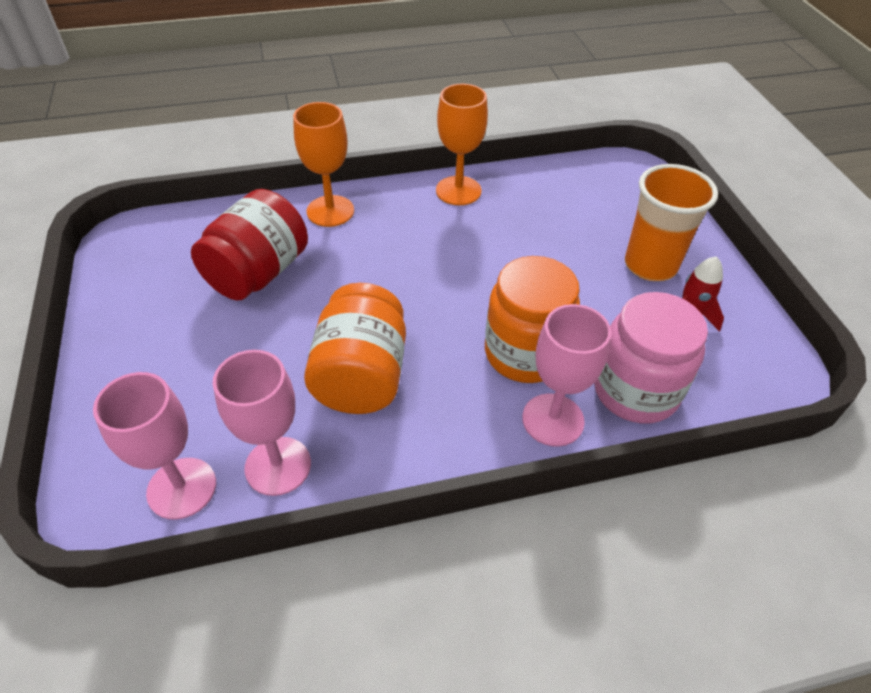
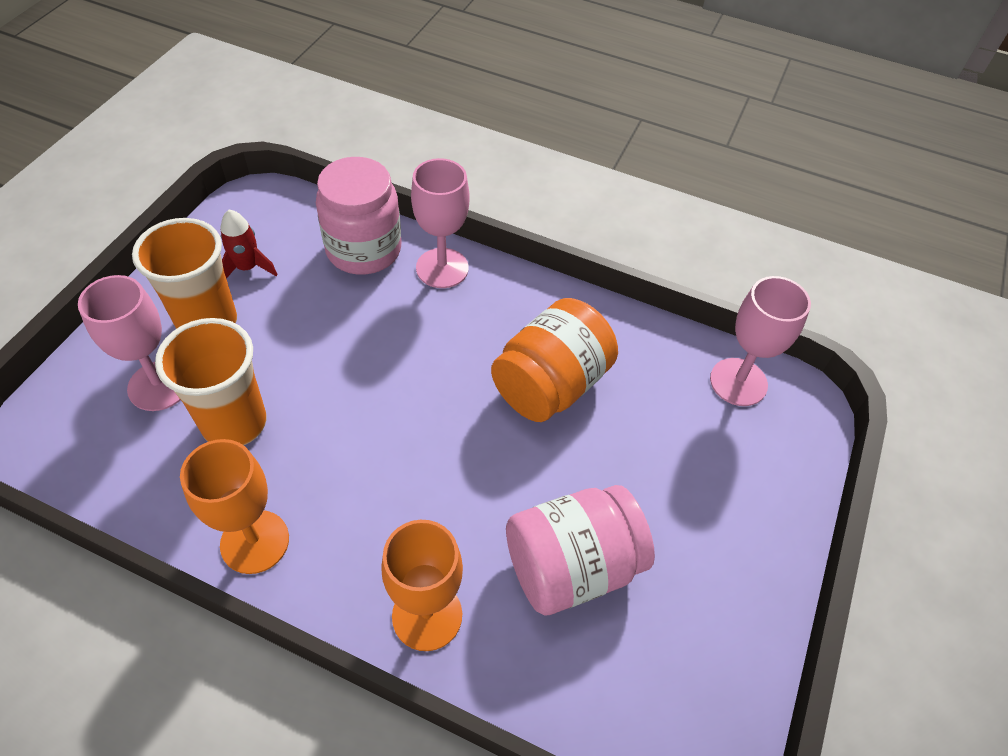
camera: 145 degrees left, 5 degrees up
(258, 273) = (571, 566): red jar -> pink jar
(278, 466) = (660, 355): pink goblet -> pink goblet (159, 386)
(525, 353) = (406, 321): orange jar -> none
(546, 227) = (234, 423): none -> orange cup

